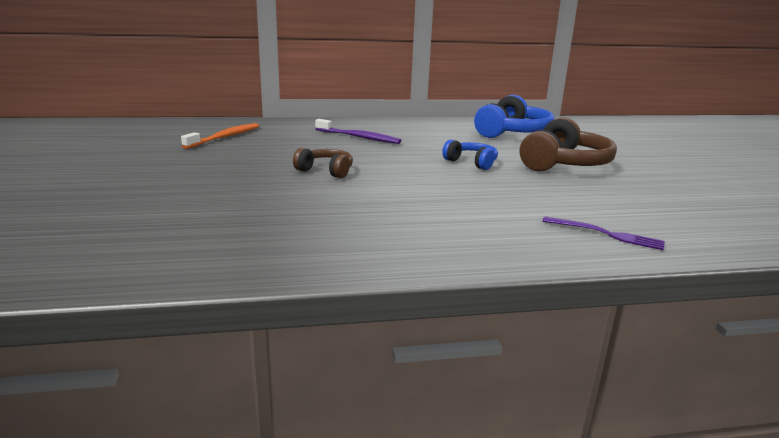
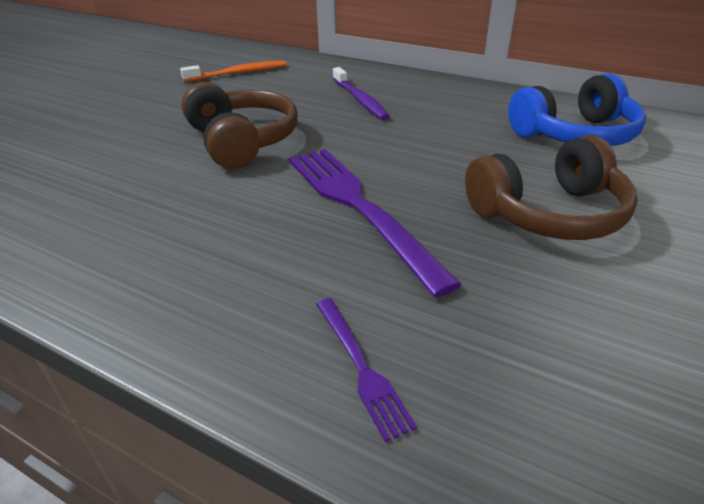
camera: 40 degrees right, 15 degrees up
(326, 171) = (242, 141): brown headphones -> brown headphones, size x1.83
(471, 162) = (418, 173): blue headphones -> none
(473, 182) = (358, 207): none -> purple fork

